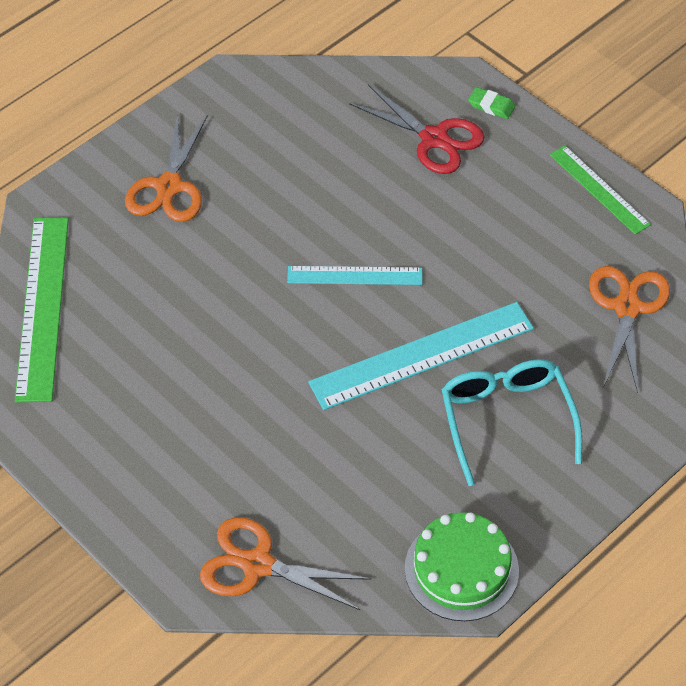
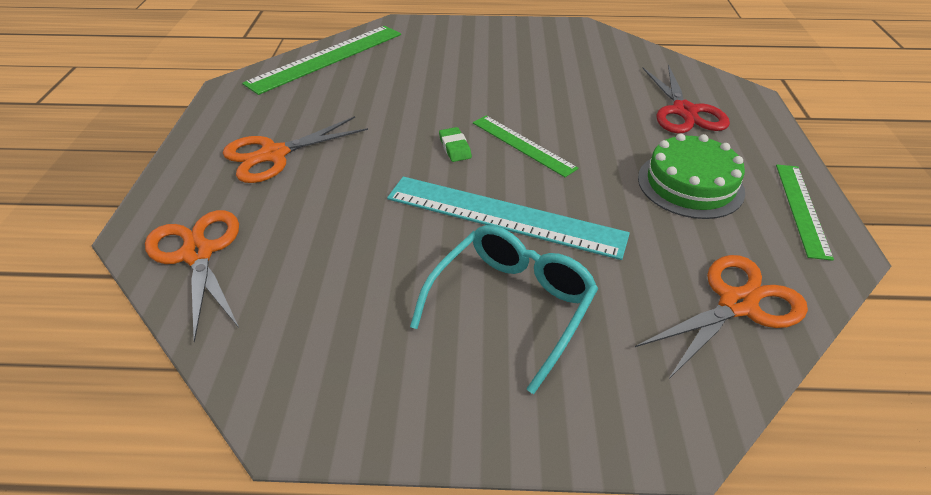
camera: 45 degrees right, 10 degrees down
(169, 187) = (474, 49): orange scissors -> orange scissors (274, 155)
(354, 275) = (522, 145): turquoise ruler -> green ruler
(461, 569) = (310, 387): green cake -> green cake (690, 184)
(491, 106) = (755, 117): green eraser -> green eraser (455, 148)

